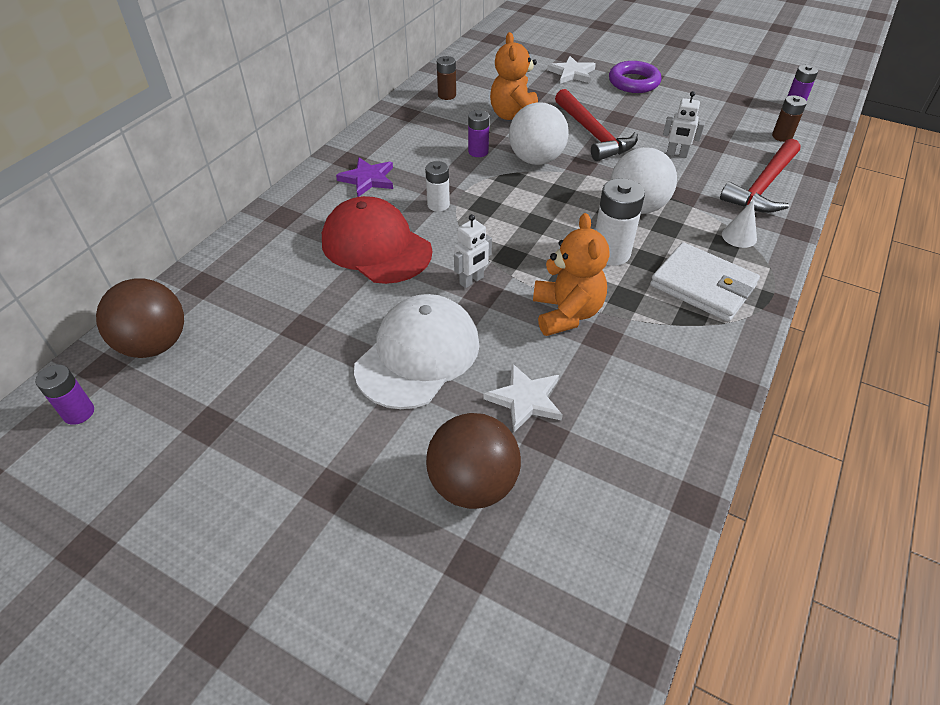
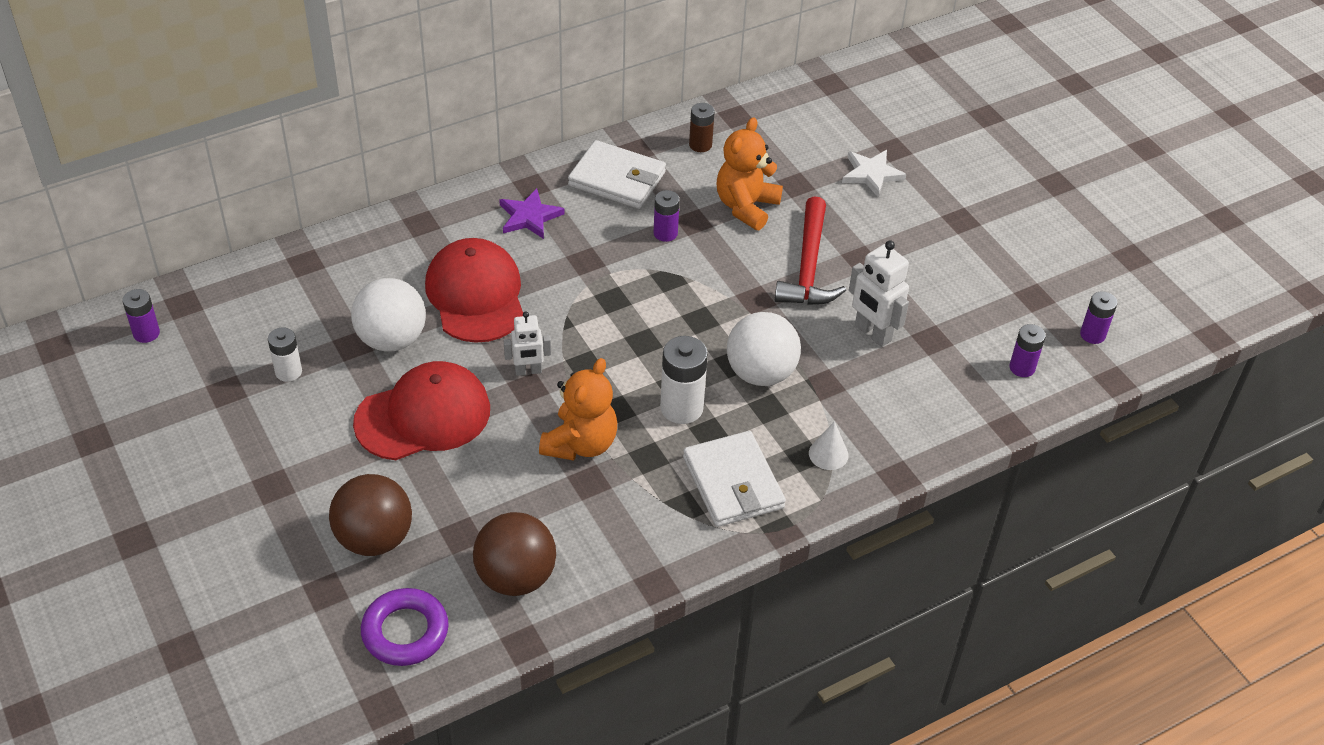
camera: 30 degrees right, 0 degrees up
(155, 344) = (233, 302): brown ball -> brown ball (516, 577)
(410, 133) = (617, 179): none -> white wallet
(418, 355) = (423, 416): white cap -> red cap
(438, 205) = (570, 277): white battery -> white battery (288, 372)
(525, 399) = (473, 498): white star -> none
(536, 160) = (715, 270): white ball -> white ball (391, 339)
(633, 82) = (931, 218): purple ring -> purple ring (405, 632)
(676, 154) = (872, 333): white robot -> white robot, size x1.53
(763, 186) = (922, 415): red hammer -> none
(782, 136) = (1022, 367): brown battery -> purple battery

